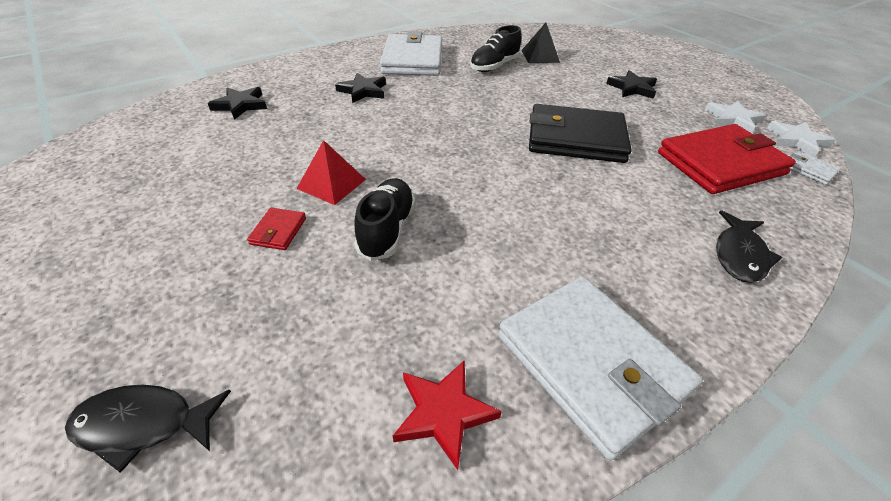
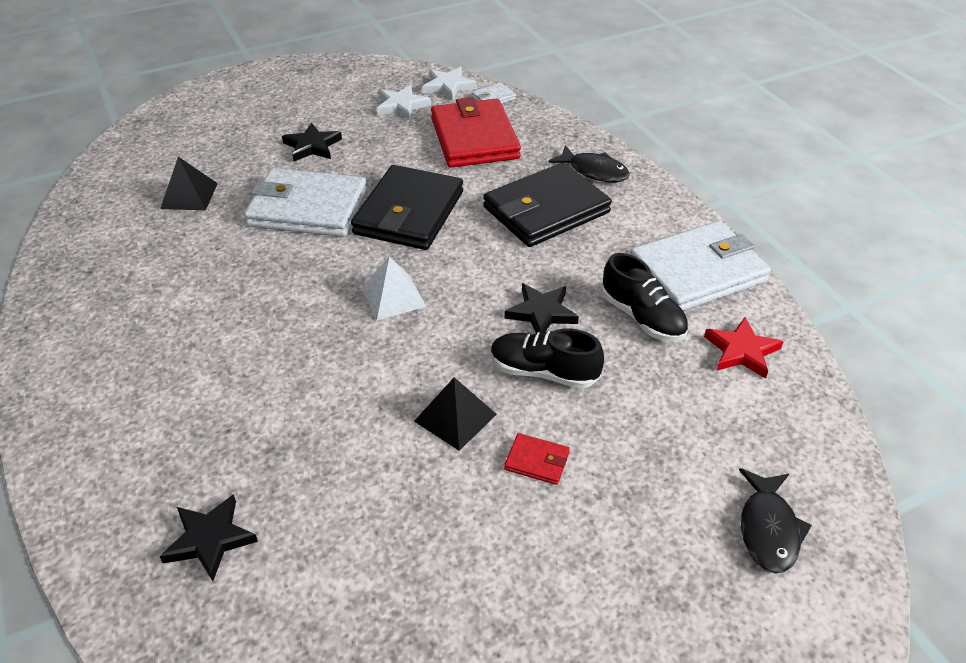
camera: 80 degrees left, 0 degrees up
(331, 184) = (455, 417): red pyramid -> black pyramid
(363, 91) = (220, 385): black star -> black star (541, 313)
(413, 60) = (135, 323): white wallet -> white wallet (308, 208)
(465, 142) = (393, 297): none -> white pyramid
(494, 66) = (200, 242): black shoe -> black shoe (642, 317)
(634, 219) = (546, 210): none -> black wallet

